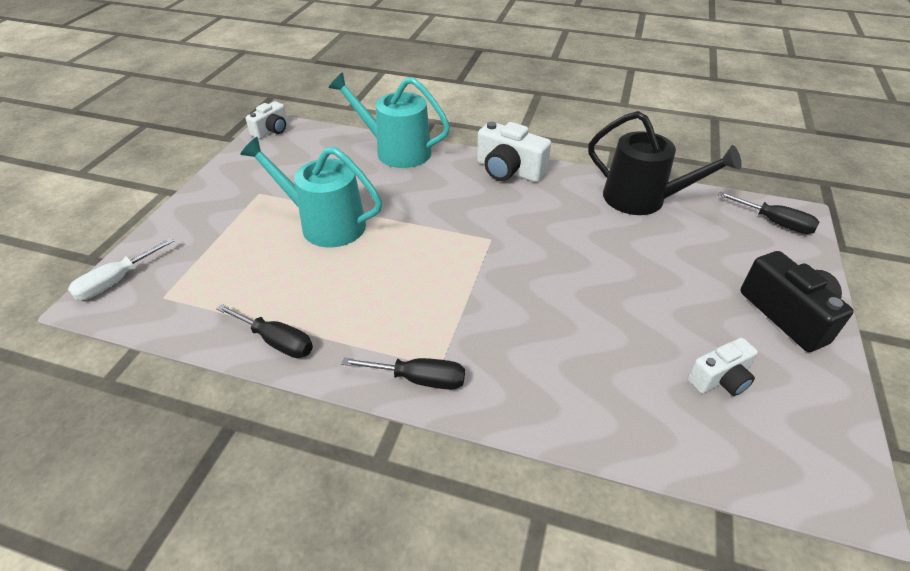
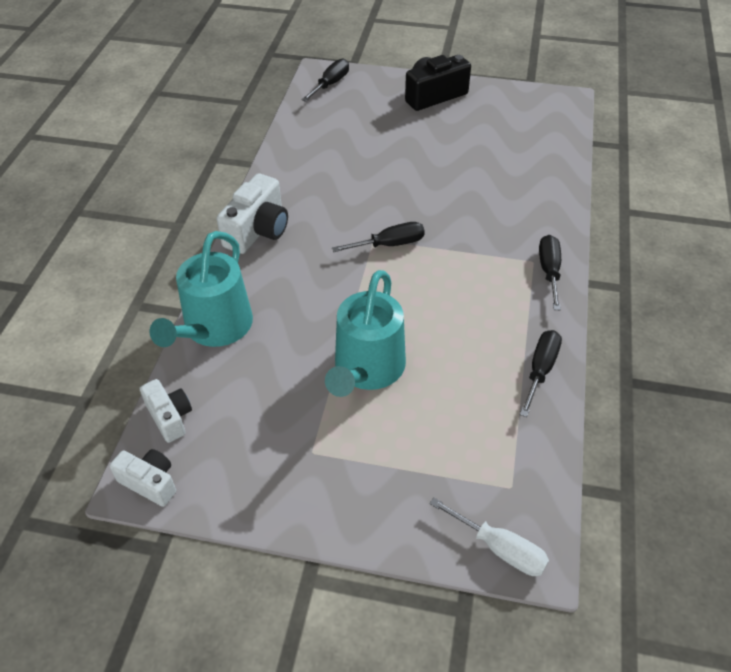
camera: 95 degrees left, 5 degrees up
(482, 249) = (390, 244): none -> black screwdriver
(642, 199) = (303, 146): black watering can -> none
(720, 379) = (500, 130): white camera -> white camera (170, 417)

